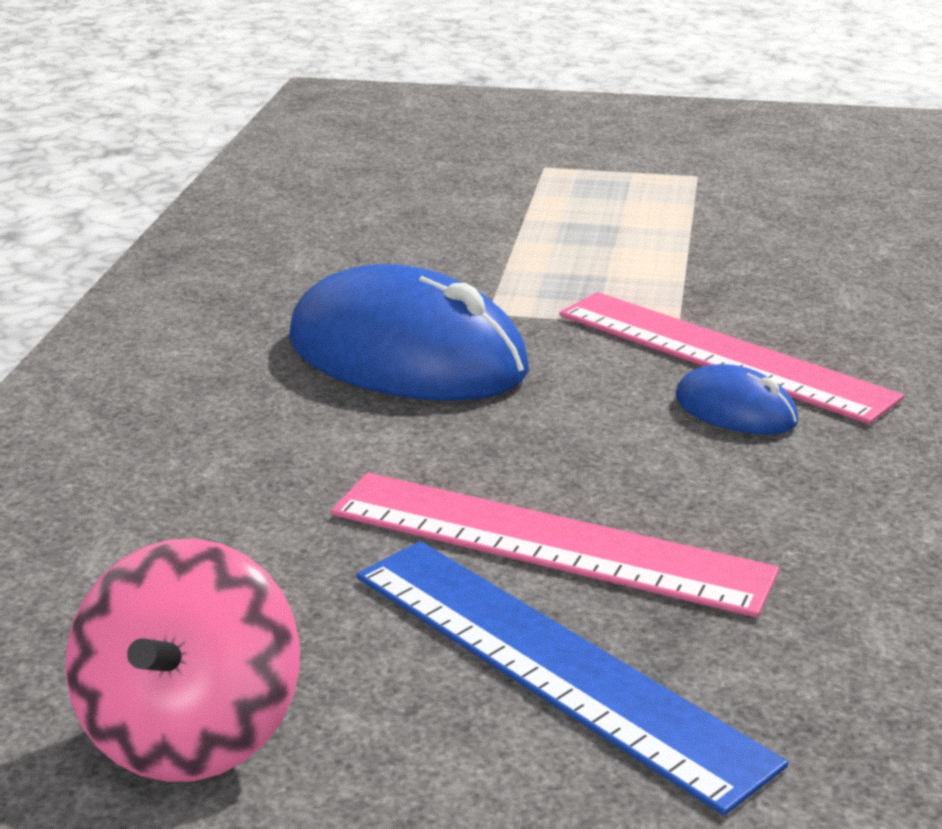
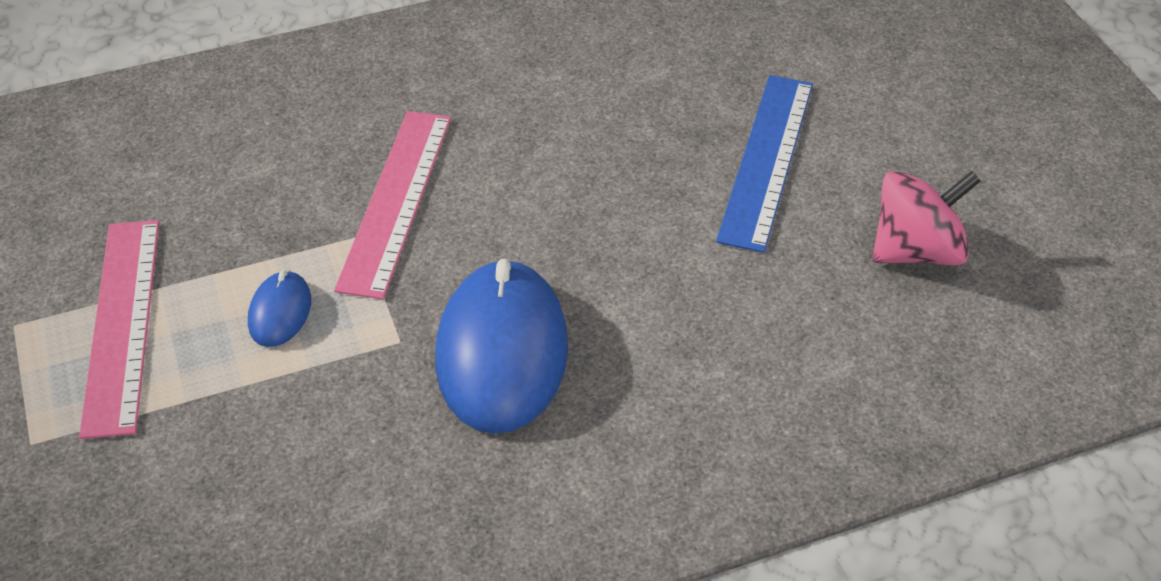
camera: 120 degrees left, 20 degrees up
(548, 543) = (672, 197): pink ruler -> pink ruler (122, 324)
(735, 410) = (470, 174): blue mouse -> blue mouse (280, 312)

